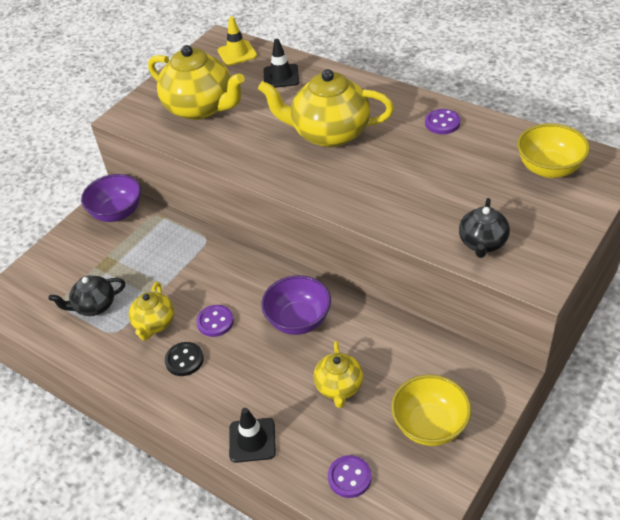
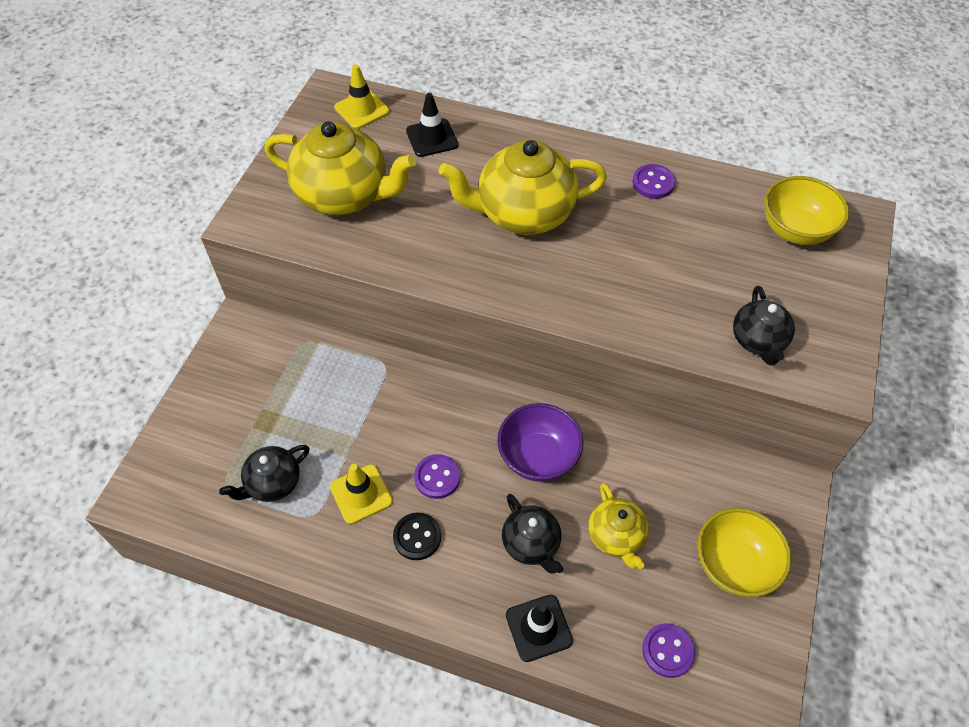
camera: 20 degrees left, 10 degrees up
(117, 213) = (254, 345): purple bowl -> none
(154, 324) = (361, 494): yellow teapot -> yellow traffic cone
(269, 380) = (531, 544): none -> black teapot

